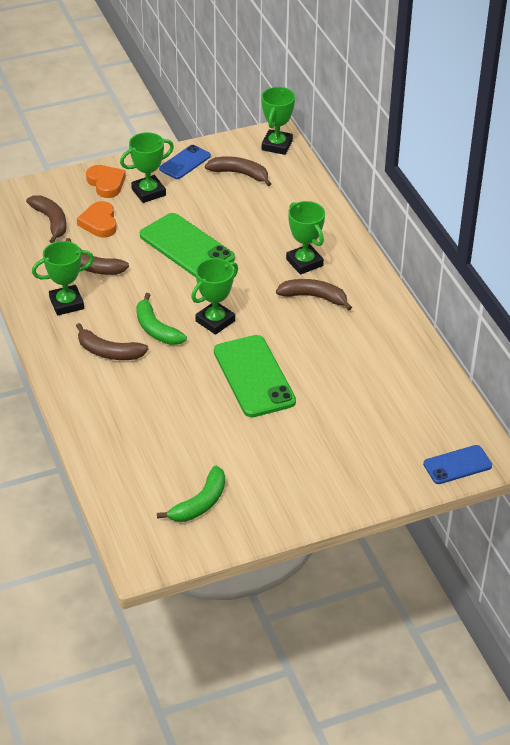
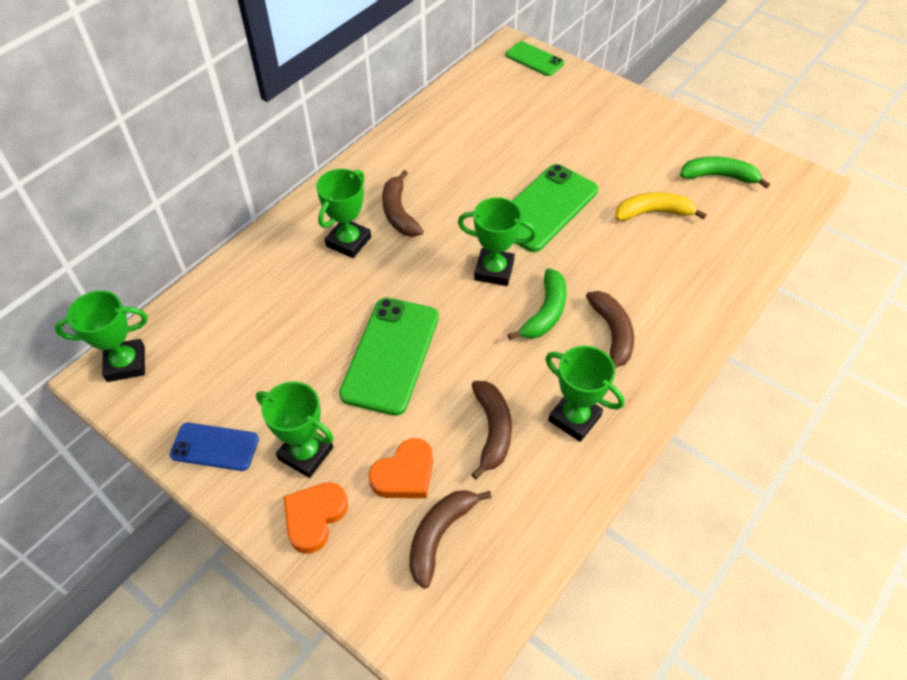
camera: 120 degrees left, 10 degrees up
(196, 436) = (653, 213): none -> yellow banana
(240, 174) = (211, 373): brown banana -> none
(457, 465) = (534, 59): blue phone -> green phone

